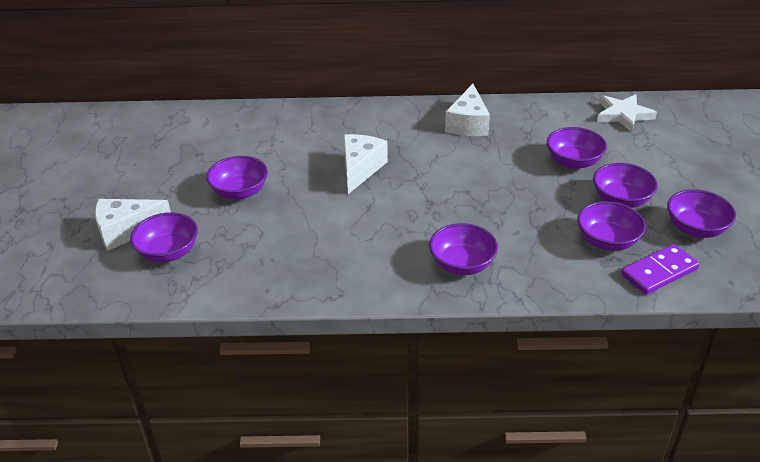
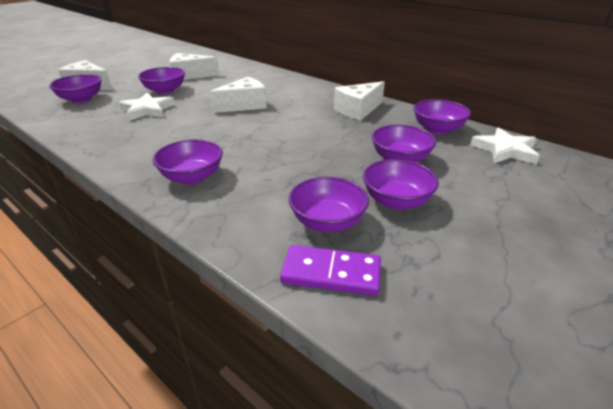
camera: 40 degrees right, 5 degrees down
(220, 157) = (189, 75): none -> white cheese
(276, 225) = (147, 110): none -> white star
(695, 229) = (438, 261): purple bowl -> purple bowl (438, 129)

